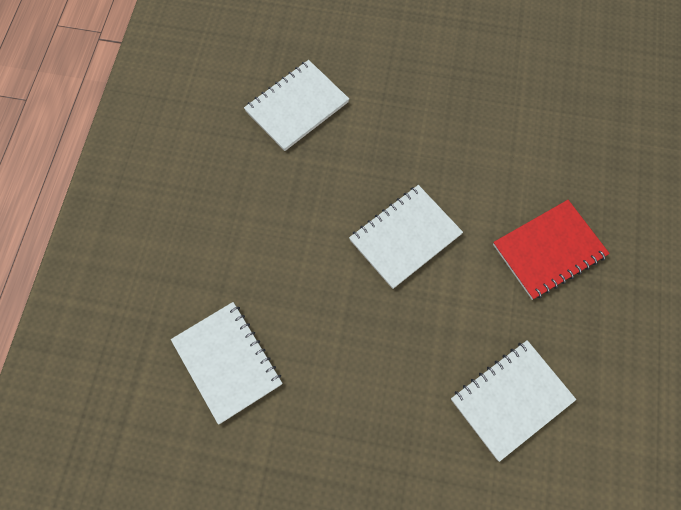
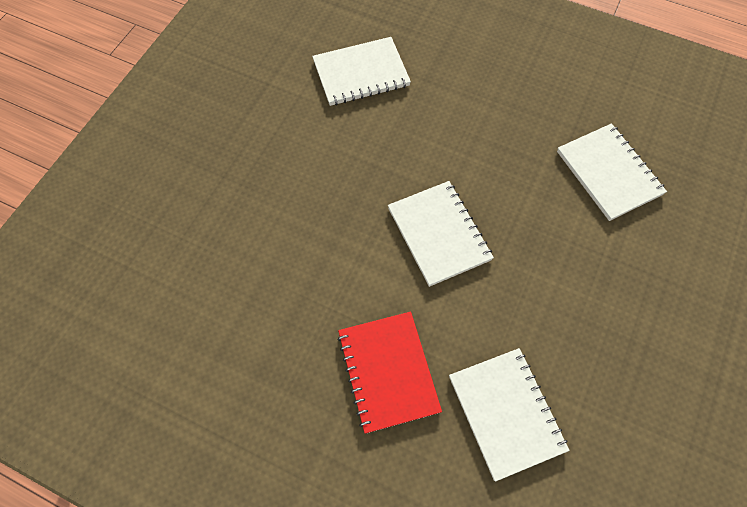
camera: 105 degrees right, 5 degrees down
(511, 399) = (250, 279): white notebook -> white notebook (506, 413)

